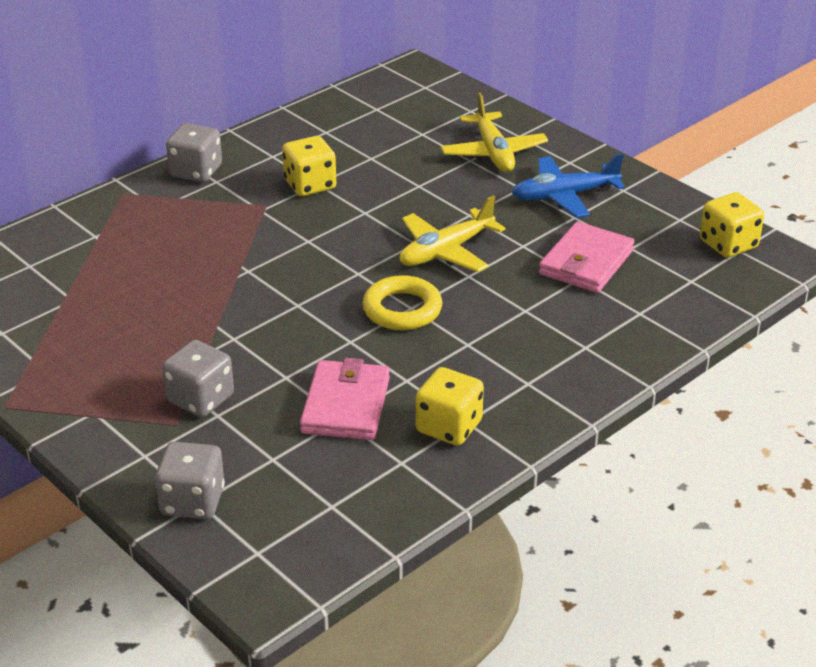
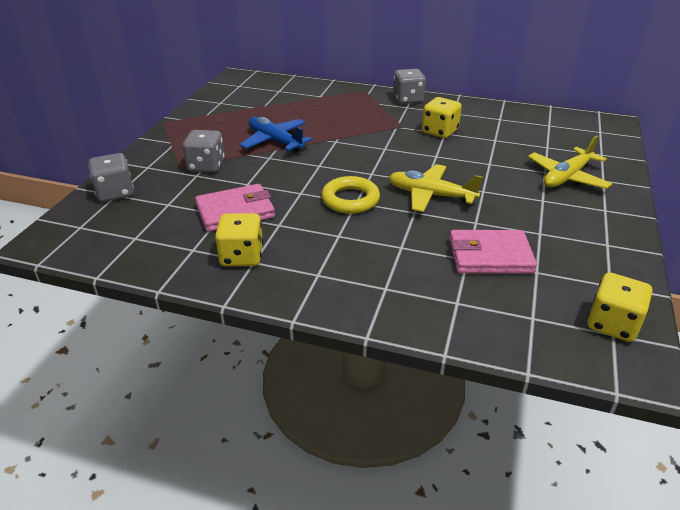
camera: 60 degrees right, 0 degrees up
(564, 196) = (559, 220): blue plane -> blue plane (275, 141)

